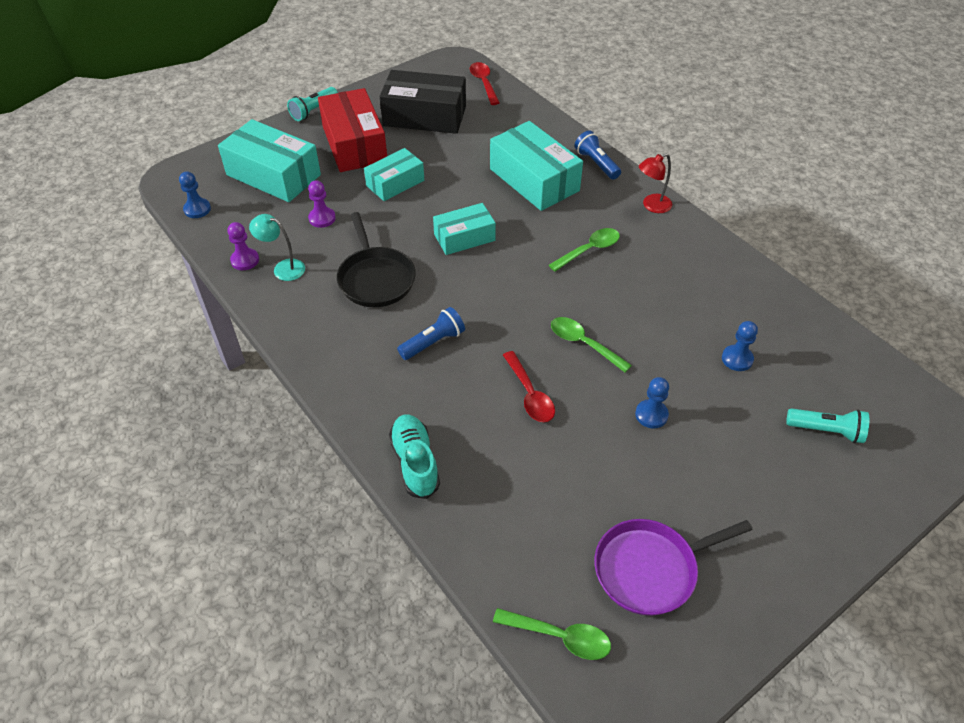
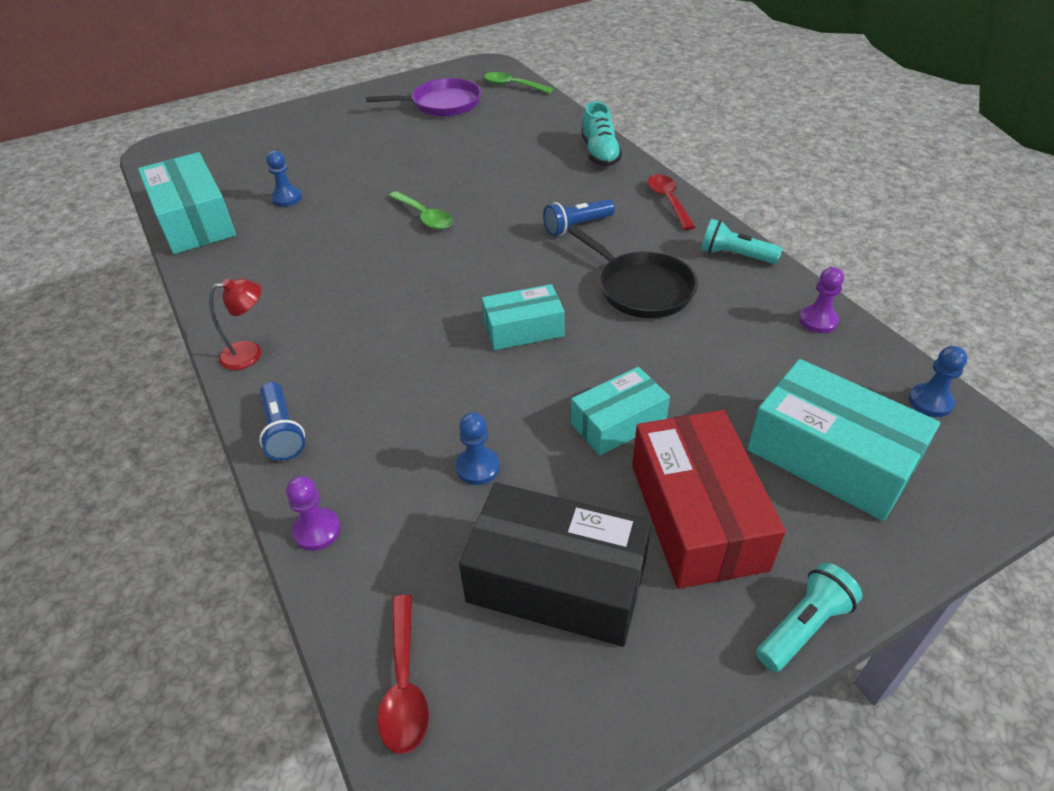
camera: 170 degrees left, 5 degrees down
(283, 268) = (762, 308): turquoise lamp -> none
(322, 218) = (726, 371): purple pawn -> purple pawn (317, 530)
(376, 278) = (641, 288): black pan -> black pan turned 150 degrees clockwise
(530, 394) = (491, 185): red spoon -> red spoon (668, 201)
(534, 180) = (395, 410): turquoise box -> turquoise box (194, 221)
(589, 250) = (369, 302): green spoon -> none
(651, 415) = (392, 169): blue pawn -> blue pawn (478, 467)
(826, 430) = (257, 154): turquoise flashlight -> turquoise flashlight (735, 255)

